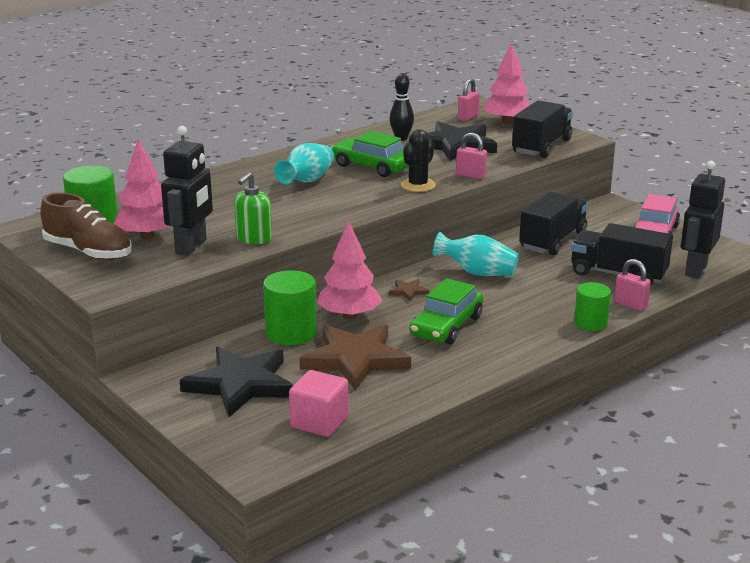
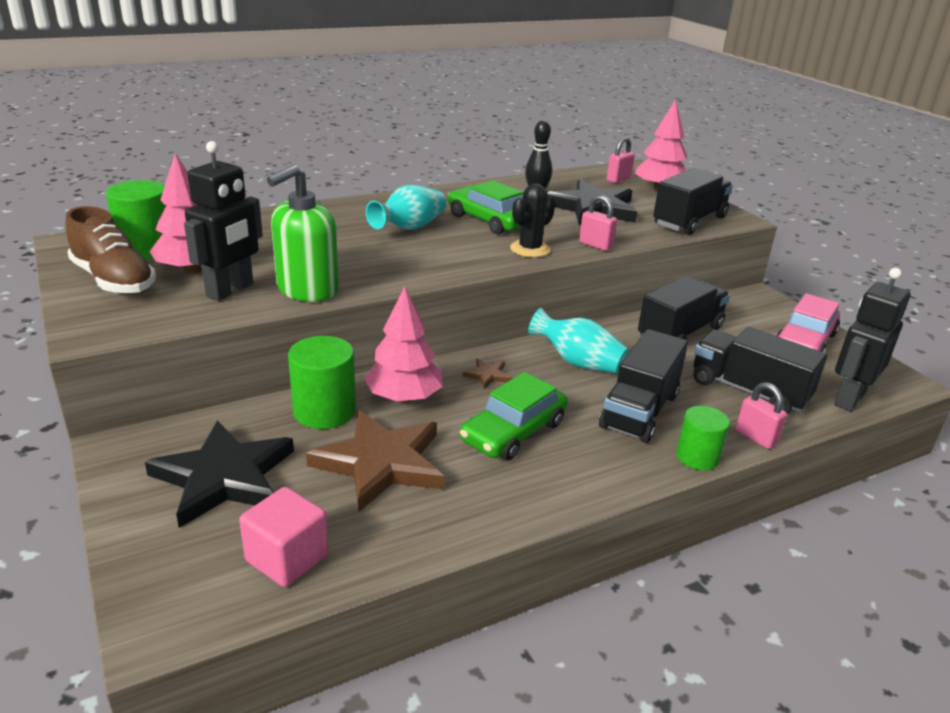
camera: 10 degrees right, 5 degrees up
(254, 238) = (307, 290): green soap dispenser -> green soap dispenser, size x1.51
(538, 299) = (639, 411): none -> black truck

